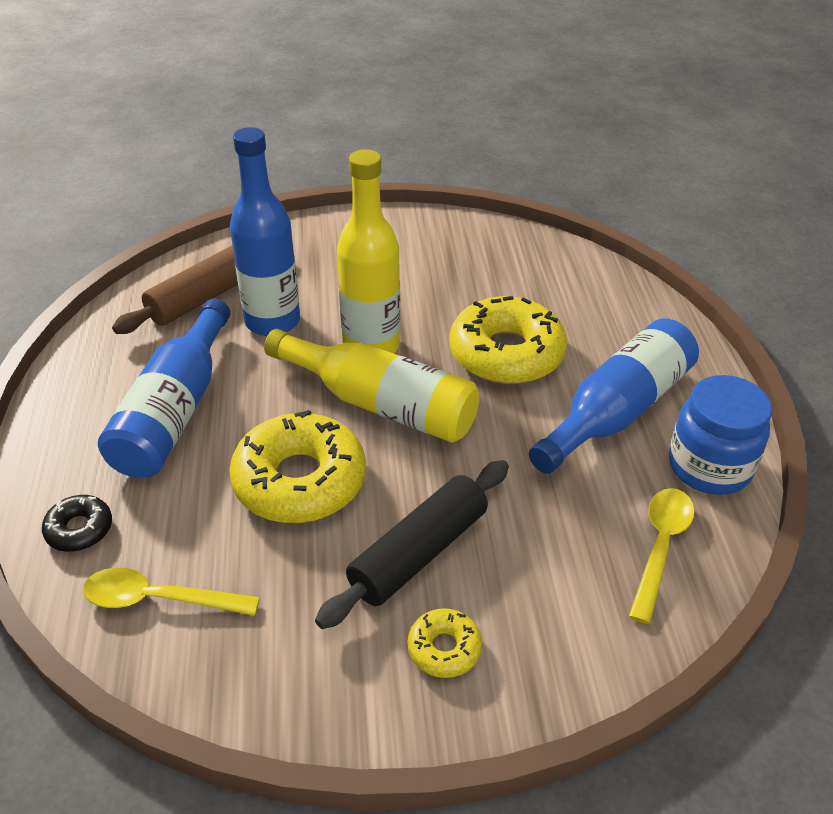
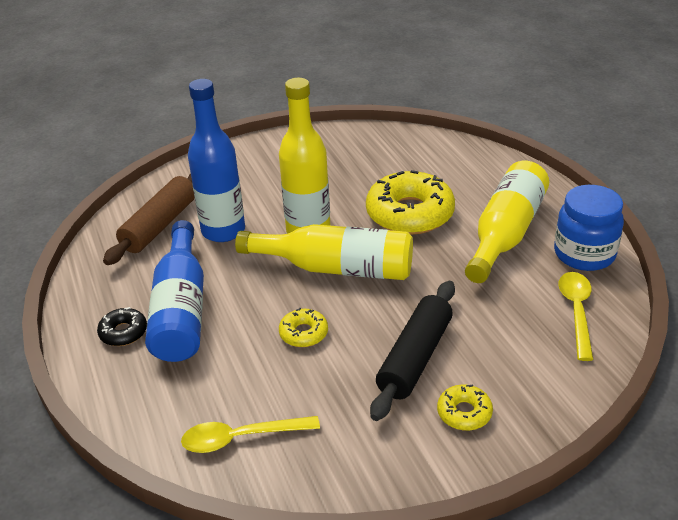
camera: 15 degrees left, 5 degrees down
(79, 529) = (152, 408): black donut -> black donut (123, 332)
(299, 481) = (303, 333): yellow donut -> yellow donut, size x0.48
(617, 411) = (505, 233): blue bottle -> yellow bottle

